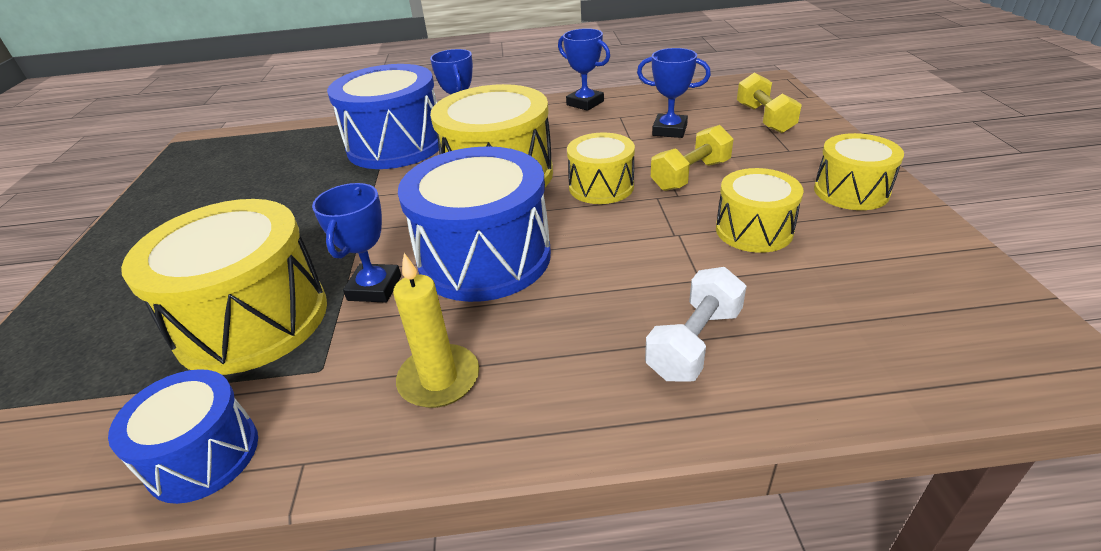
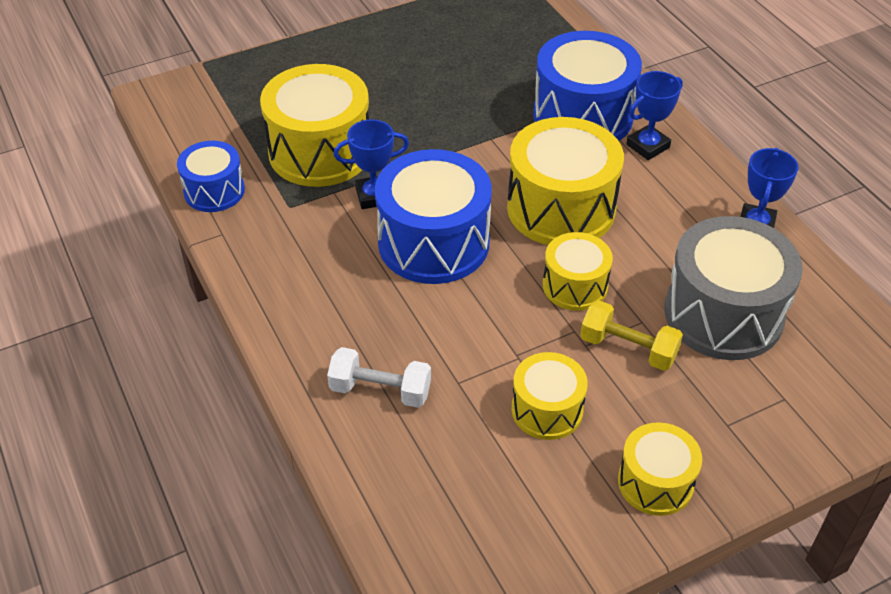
camera: 65 degrees right, 10 degrees up
(439, 379) = (300, 266): yellow candle -> none
(669, 130) = (723, 314): blue trophy -> grey drum
(764, 118) = (801, 395): yellow dumbbell -> none

